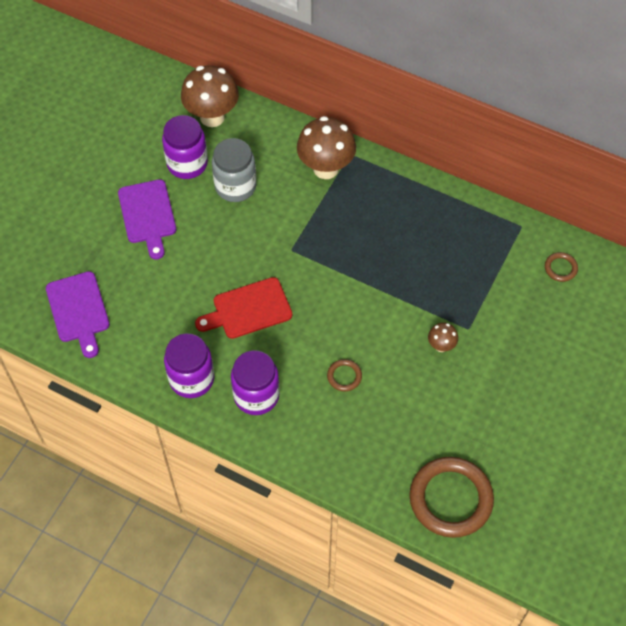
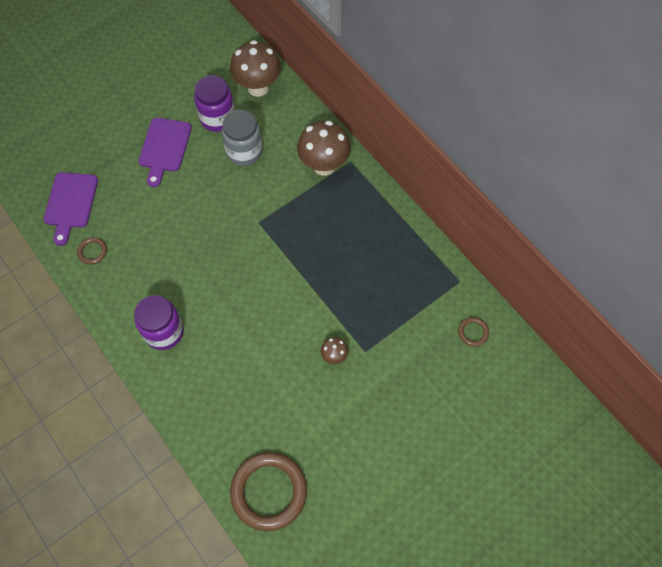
camera: 25 degrees right, 5 degrees up
(191, 379) = (122, 296): purple jar -> none
(248, 309) = (197, 258): red cutting board -> none
(344, 376) = (241, 347): brown ring -> brown ring (92, 251)

